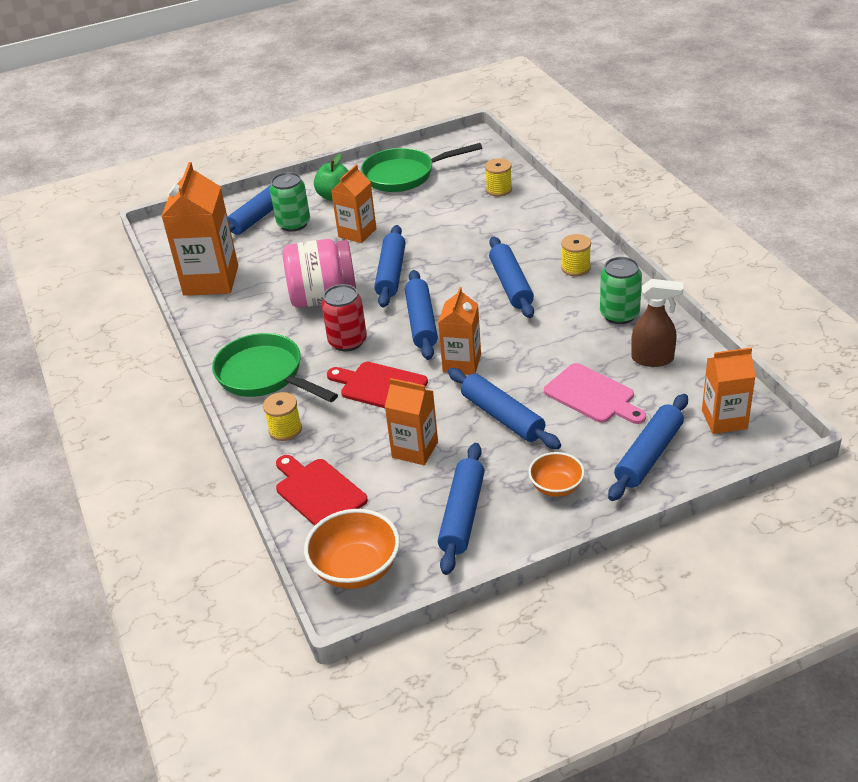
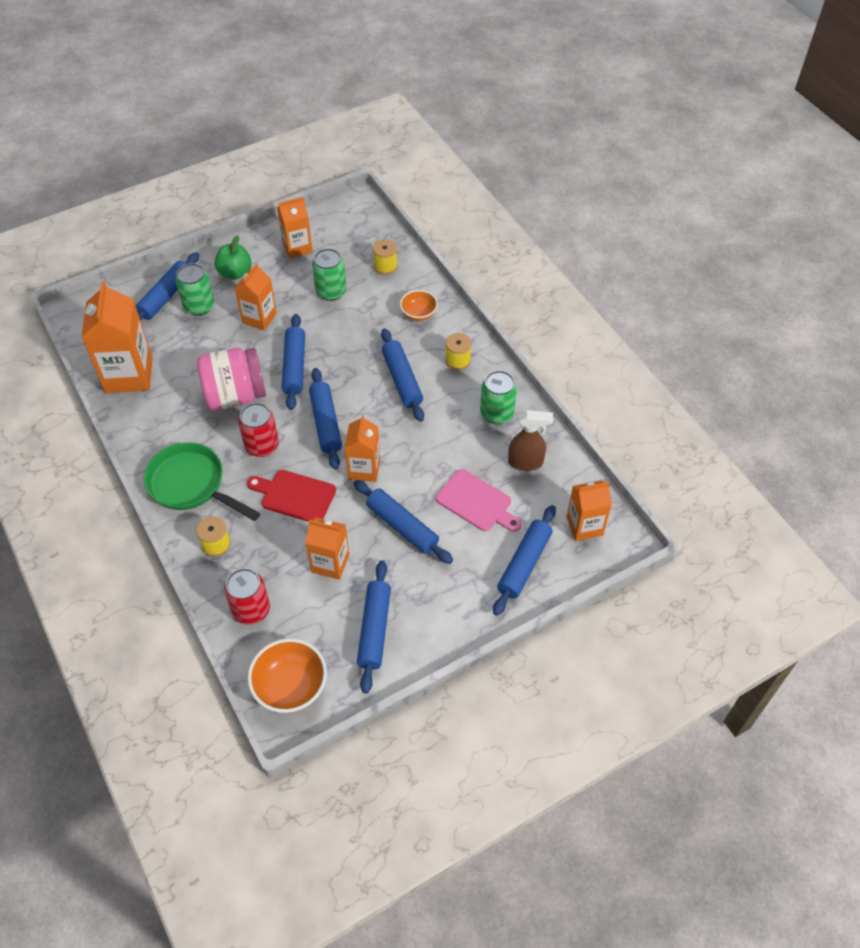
camera: 10 degrees left, 15 degrees up
(318, 492) = (251, 610): red cutting board -> red can
(404, 175) = (297, 247): green pan -> orange carton
(437, 211) = (331, 291): none -> green can
(556, 487) = (450, 598): orange bowl -> orange bowl (418, 314)

